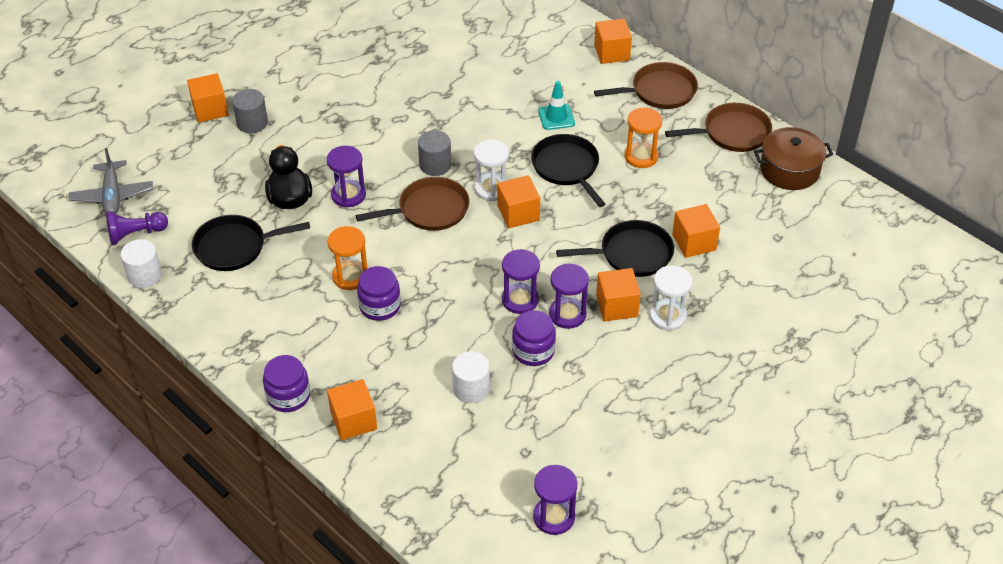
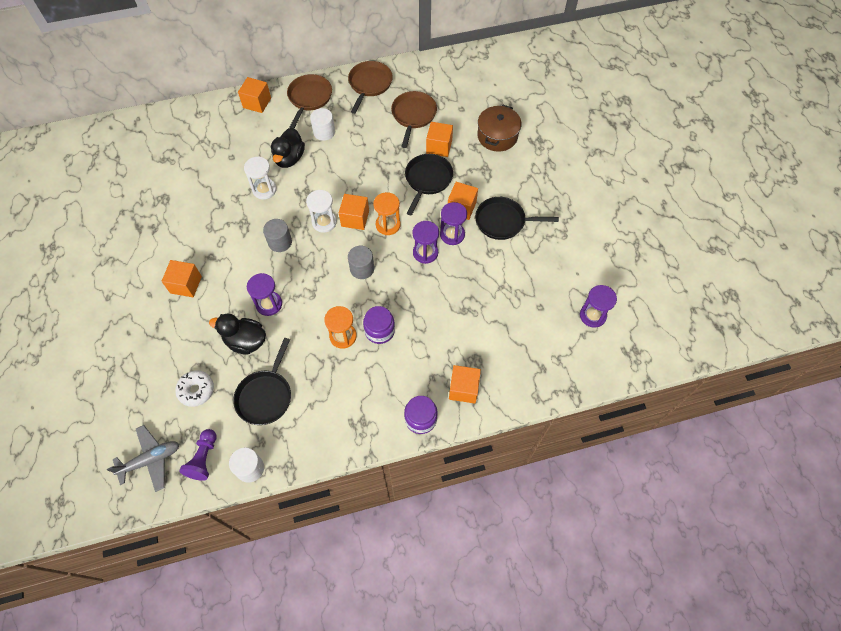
camera: 60 degrees left, 15 degrees up
(112, 195) = (151, 460): grey plane -> grey plane turned 45 degrees counterclockwise
(208, 190) = (196, 390): none -> white donut
(210, 109) = (113, 354): orange cube -> orange cube (186, 284)
(252, 123) = (151, 333): grey cylinder -> grey cylinder (362, 269)
(429, 210) = (317, 264): brown pan -> brown pan (413, 115)
(471, 389) = (477, 312): white cylinder -> white cylinder (324, 132)
(533, 351) = (468, 265): purple jar -> none
(556, 117) = (289, 158): turquoise traffic cone -> black duck
(567, 168) = (336, 175): black pan -> black pan (503, 221)
(641, 156) = (355, 135): orange hourglass -> orange hourglass (388, 225)
(668, 316) = (485, 188): white hourglass -> white hourglass (264, 189)
(789, 170) = (416, 76): brown pot -> brown pot (497, 136)

